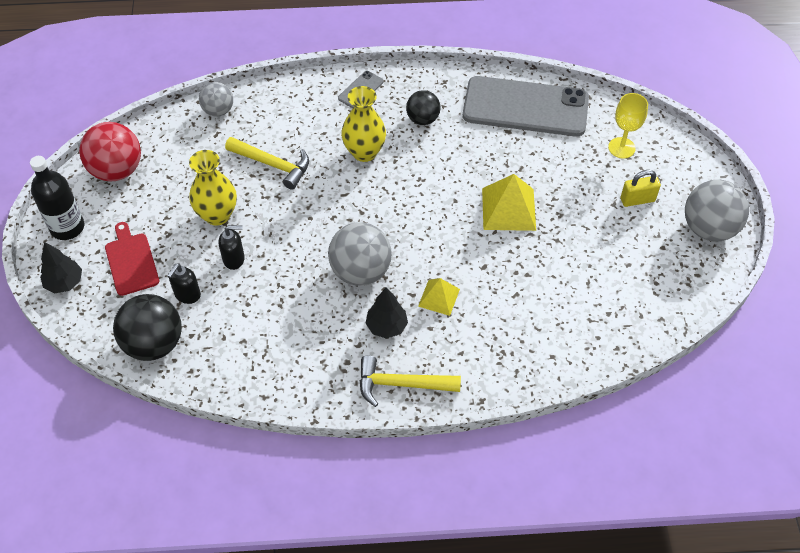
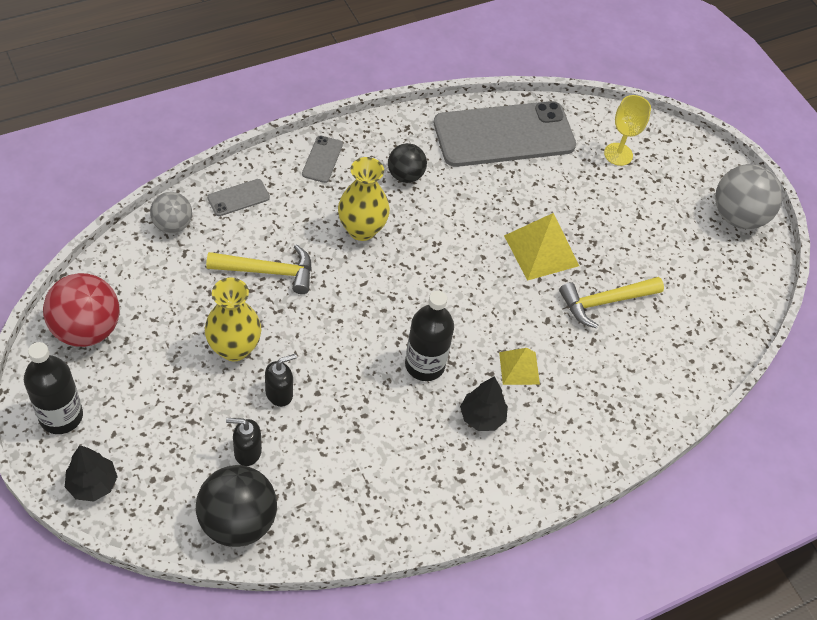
camera: 30 degrees left, 0 degrees up
(131, 261) = (161, 433): red cutting board -> none
(187, 295) = (247, 452): black soap dispenser -> black soap dispenser turned 90 degrees clockwise
(279, 103) = (238, 198): none -> grey phone
(360, 271) = (424, 365): grey ball -> black bottle
(401, 384) = (528, 475): yellow hammer -> yellow hammer (604, 302)
(637, 200) = (659, 205): yellow padlock -> none

